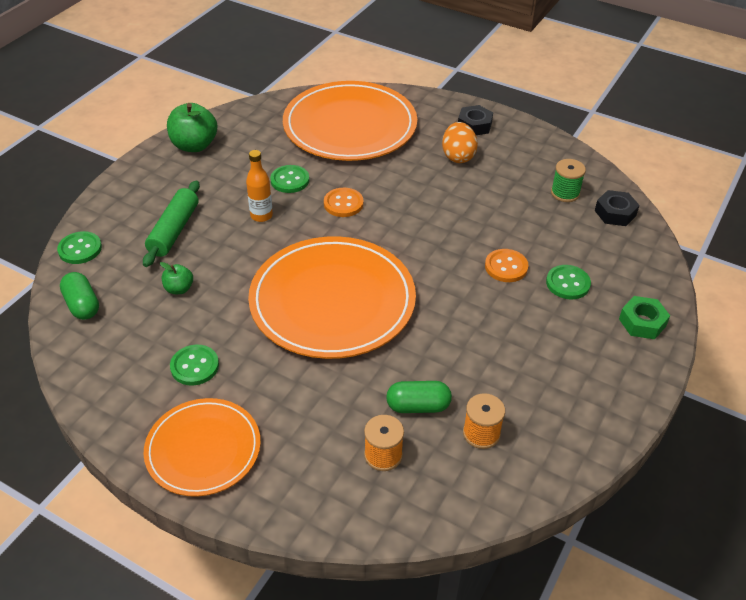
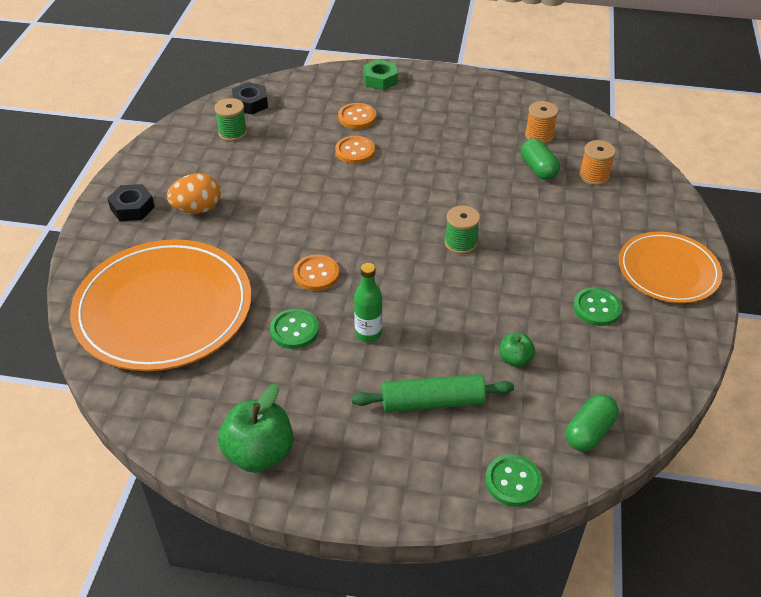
camera: 110 degrees left, 0 degrees up
(261, 216) = (368, 334): orange bottle -> green bottle
(332, 301) = (460, 243): orange plate -> green spool
(567, 283) = (357, 117): green button -> orange button

